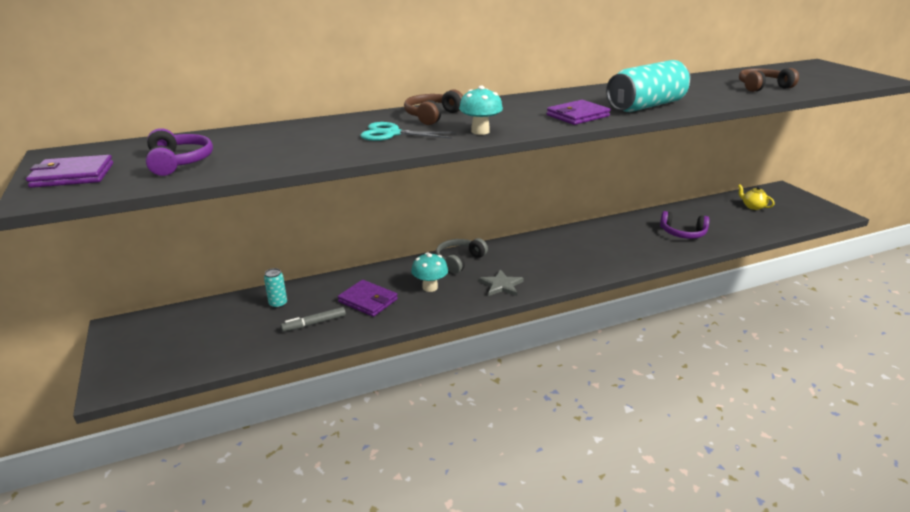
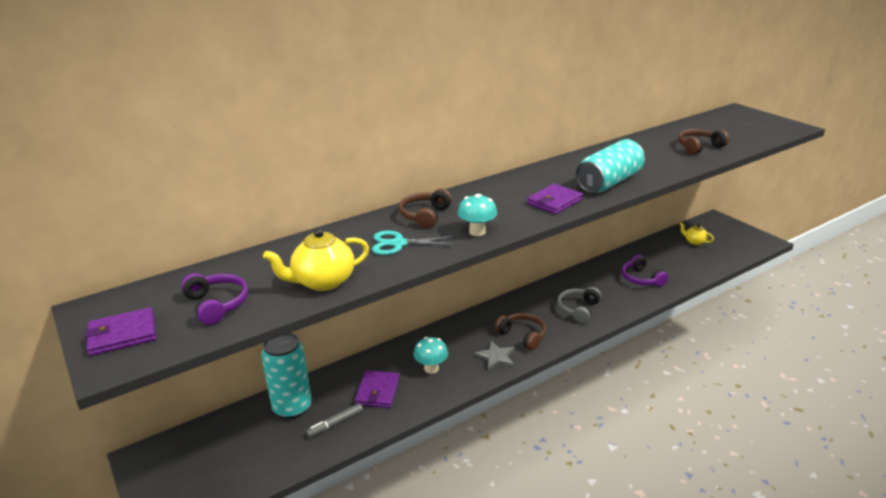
camera: 10 degrees left, 0 degrees up
(278, 304) = (292, 407): turquoise can -> turquoise can, size x2.24
(295, 155) = (322, 282): none -> yellow teapot
(368, 300) = (377, 391): purple wallet -> purple wallet turned 75 degrees clockwise
(459, 260) = (449, 335): grey headphones -> grey headphones (578, 309)
(536, 269) = (522, 335): none -> brown headphones
(682, 233) = (641, 279): purple headphones -> purple headphones turned 60 degrees clockwise

